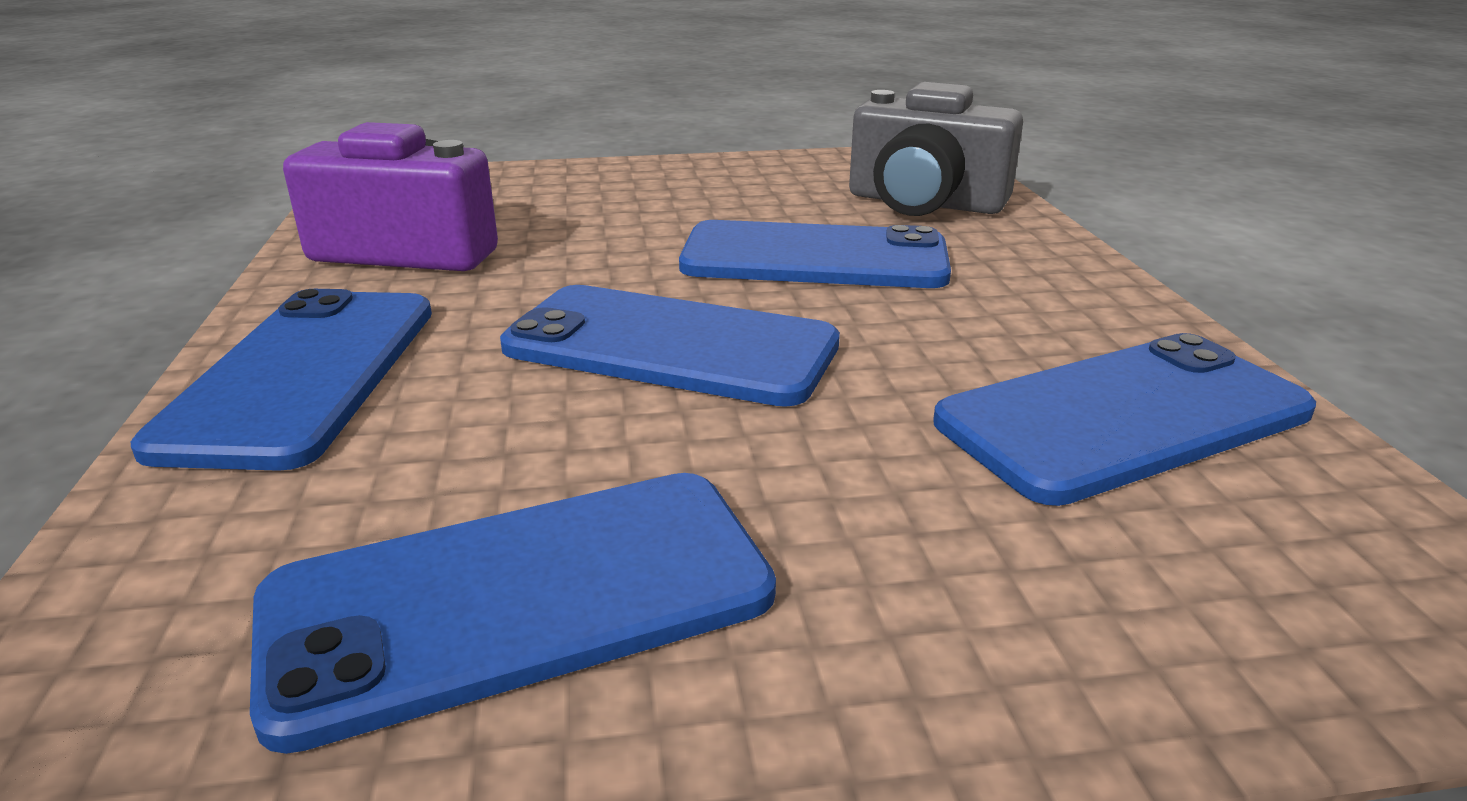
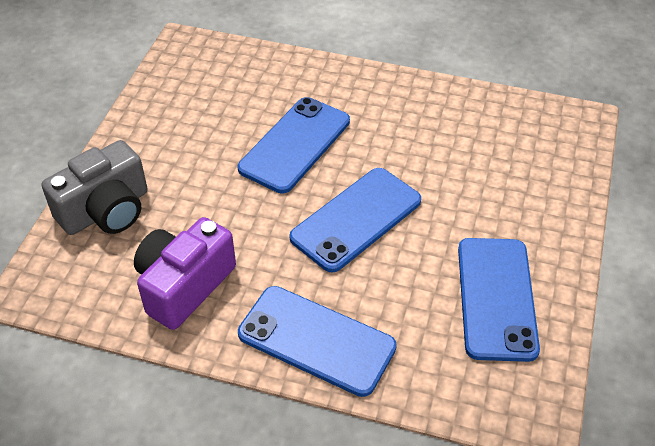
camera: 65 degrees left, 20 degrees up
(924, 203) = (253, 81): grey camera -> grey camera (106, 210)
(1123, 417) = (468, 129): blue phone -> none

